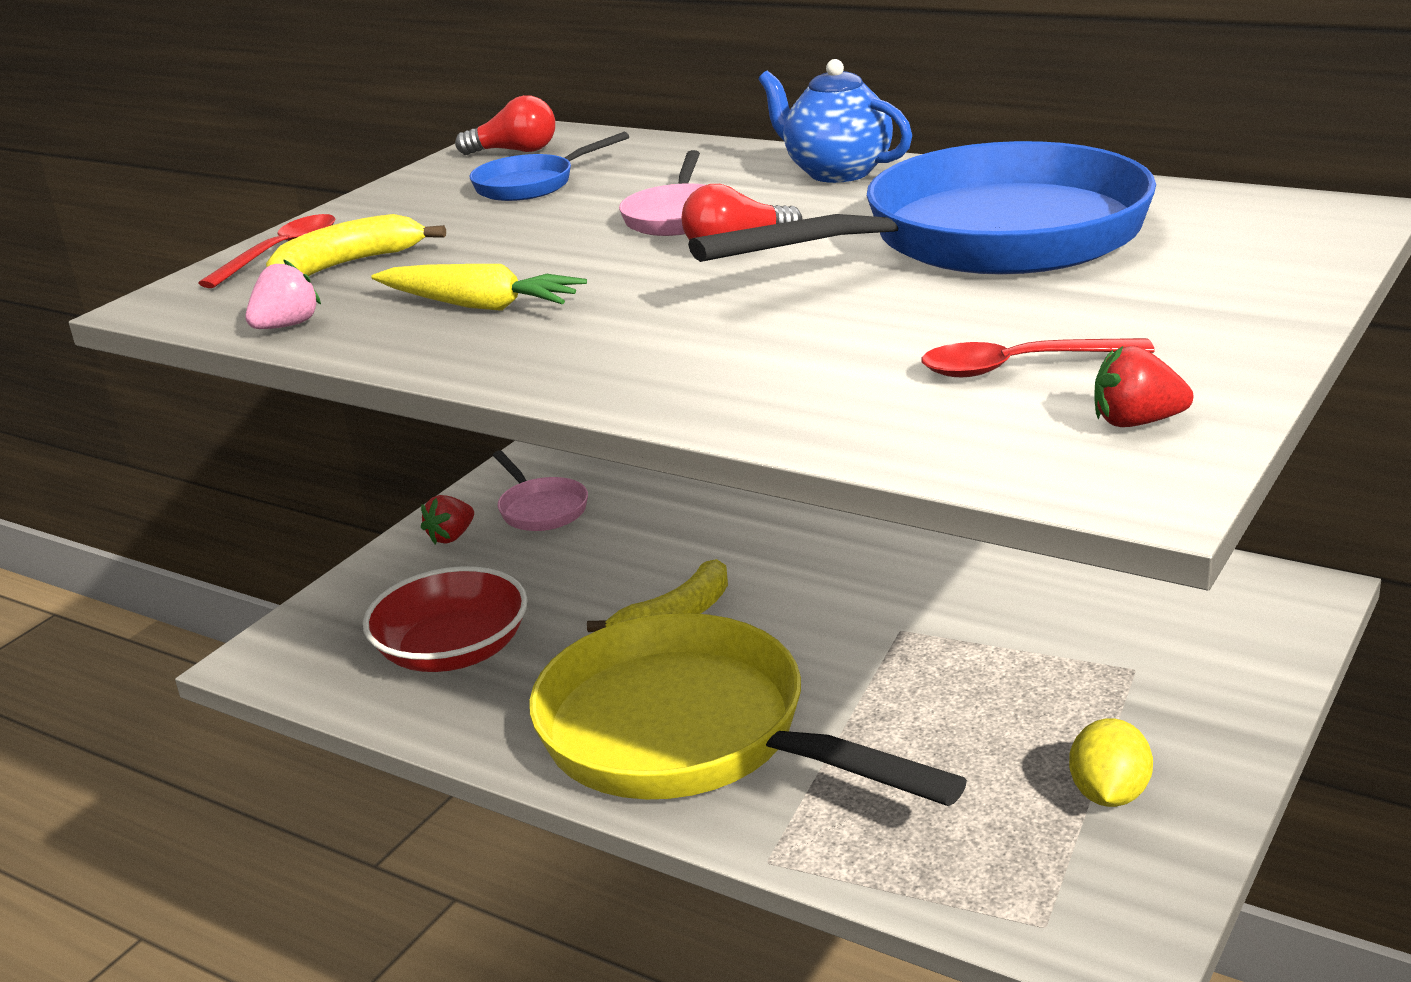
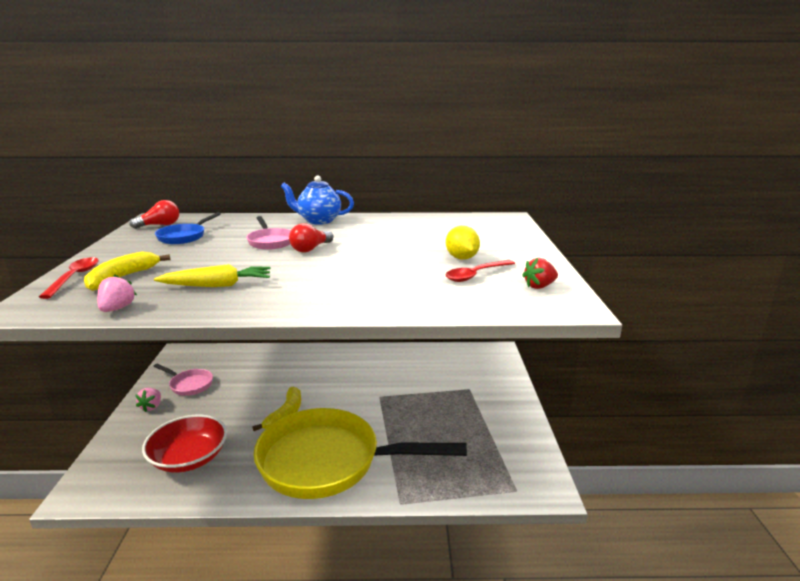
camera: 35 degrees left, 5 degrees down
(451, 537) = (151, 407): red strawberry -> pink strawberry
(985, 239) = (405, 236): blue pan -> none
(1109, 794) = (497, 435): yellow lemon -> yellow lemon (461, 258)

